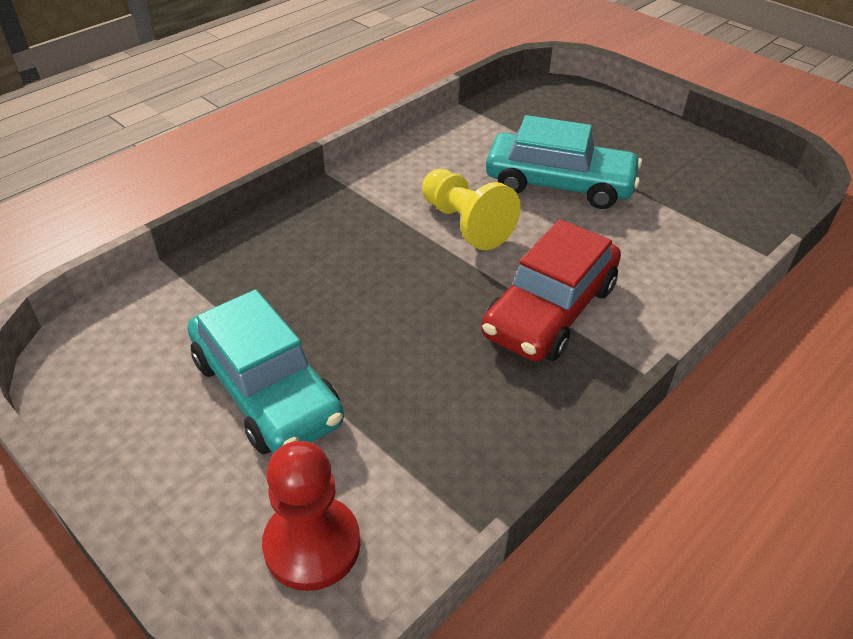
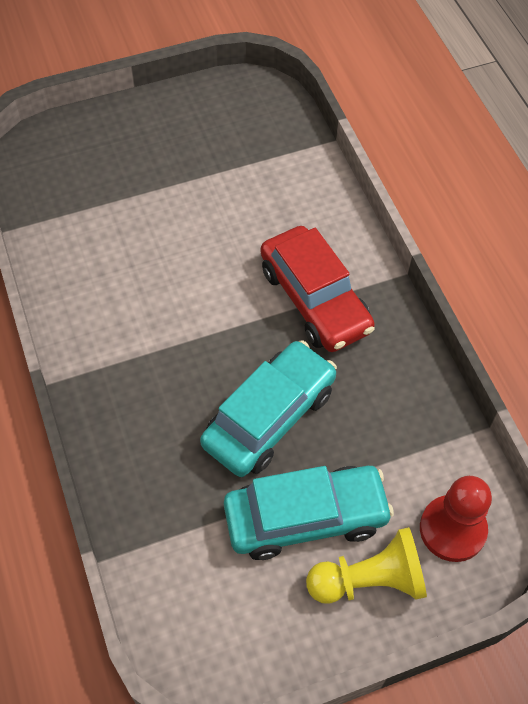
camera: 65 degrees left, 15 degrees up
(465, 224) = (187, 307): yellow pawn -> yellow pawn (369, 580)
(559, 184) = (174, 219): turquoise car -> turquoise car (269, 417)

